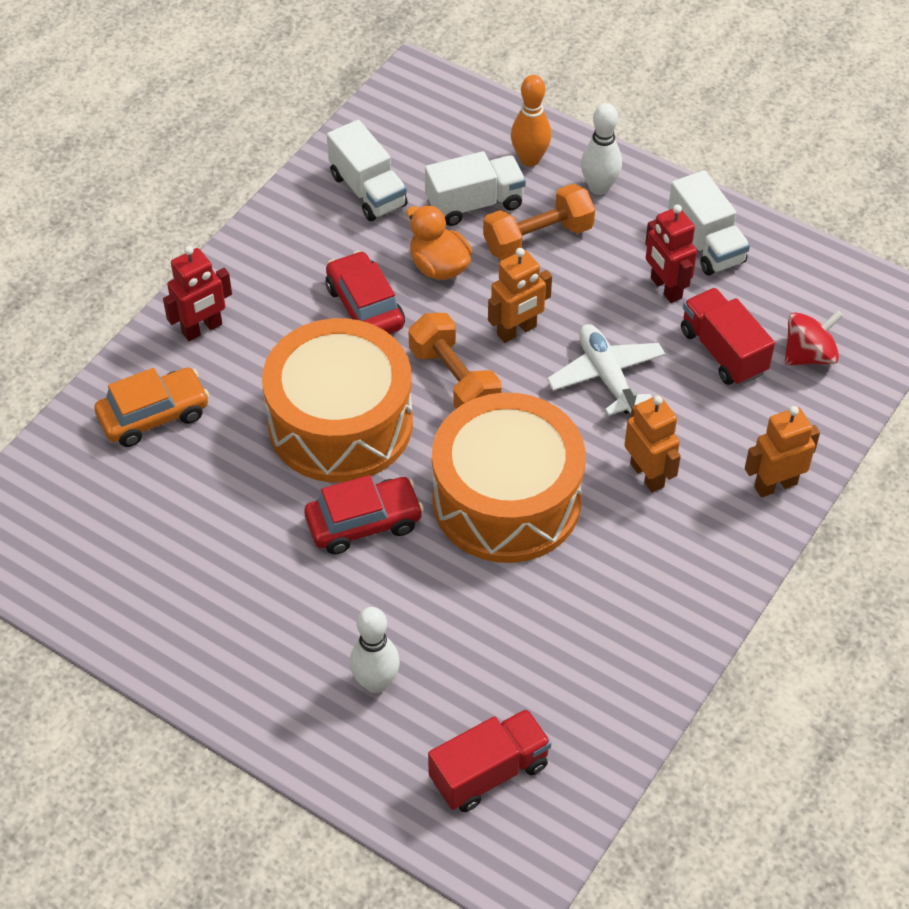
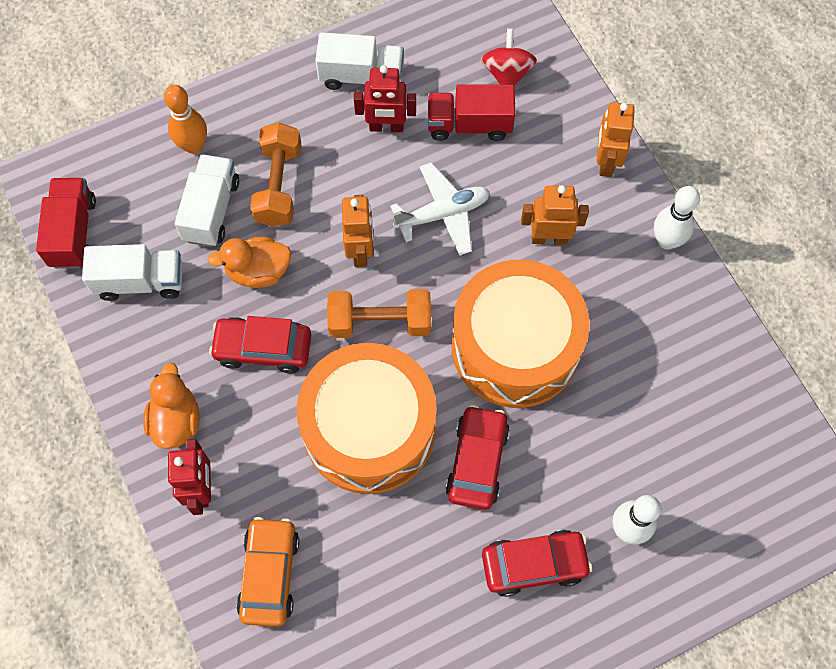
camera: 60 degrees left, 15 degrees up
(254, 280) = (176, 420): none -> orange duck
(288, 617) = (534, 565): none -> red car
(489, 772) = (745, 488): red truck -> red truck (73, 232)
(599, 187) = (257, 114): white bowling pin -> white bowling pin (666, 241)
(606, 376) = (443, 214): white plane -> white plane turned 150 degrees clockwise

